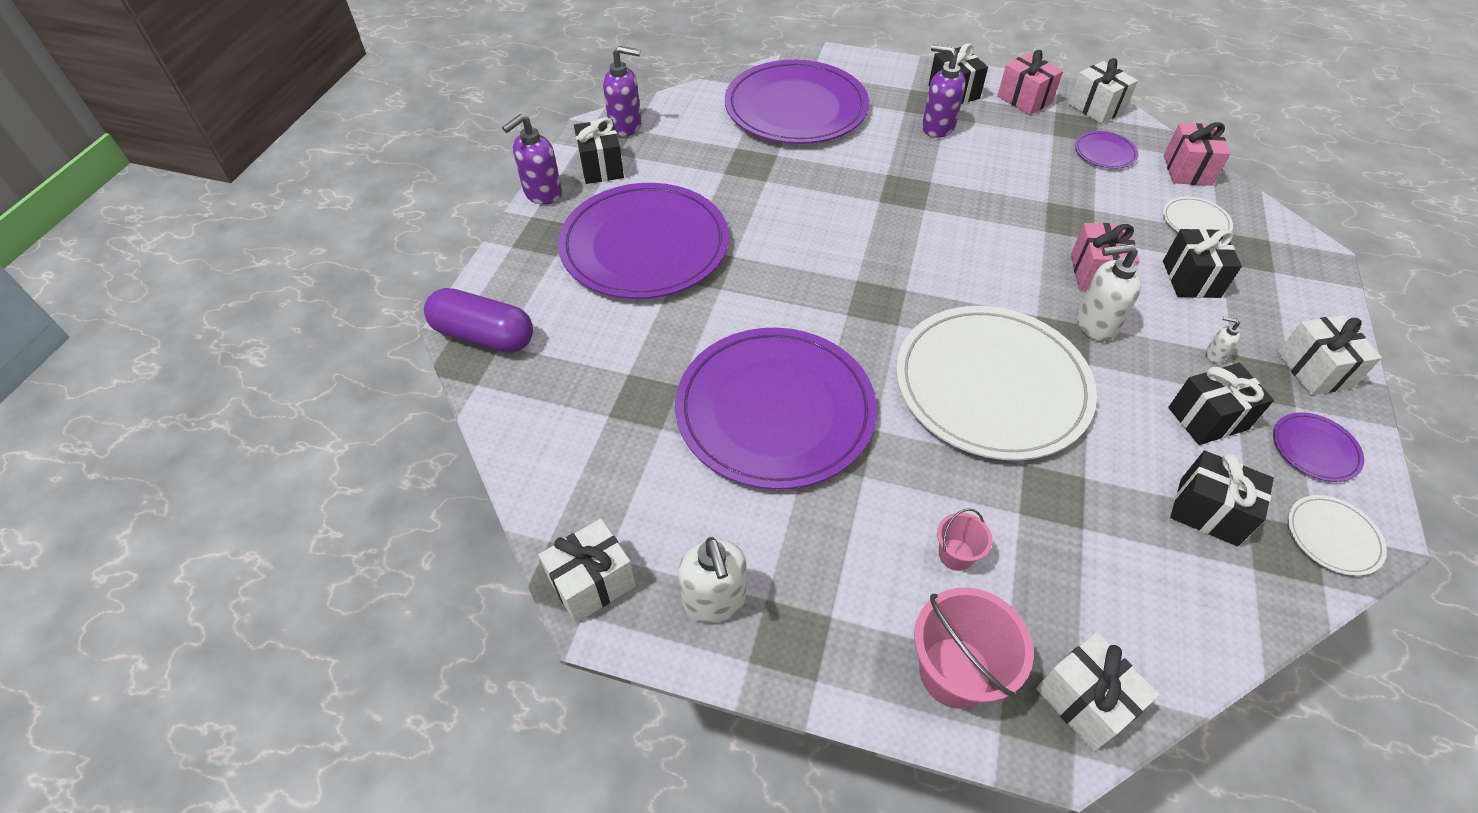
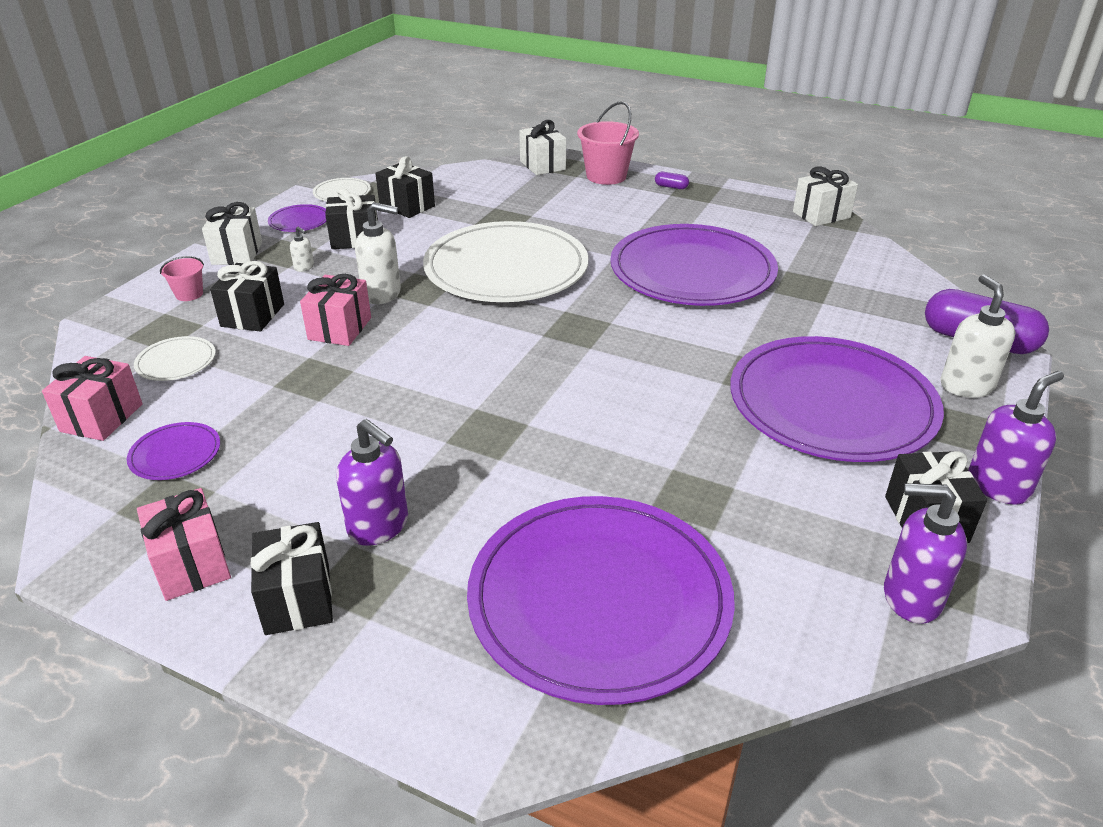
camera: 170 degrees left, 15 degrees down
(714, 601) = (741, 204): white soap dispenser -> white soap dispenser (966, 386)
(834, 646) = (671, 187): none -> purple capsule
(956, 554) = (584, 206): pink bucket -> pink bucket (189, 294)
(1096, 108) = (96, 531): white gift -> none

